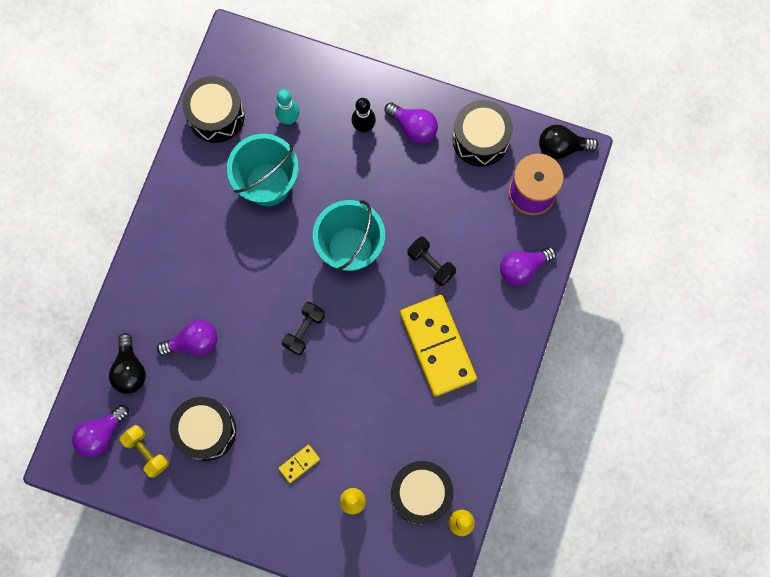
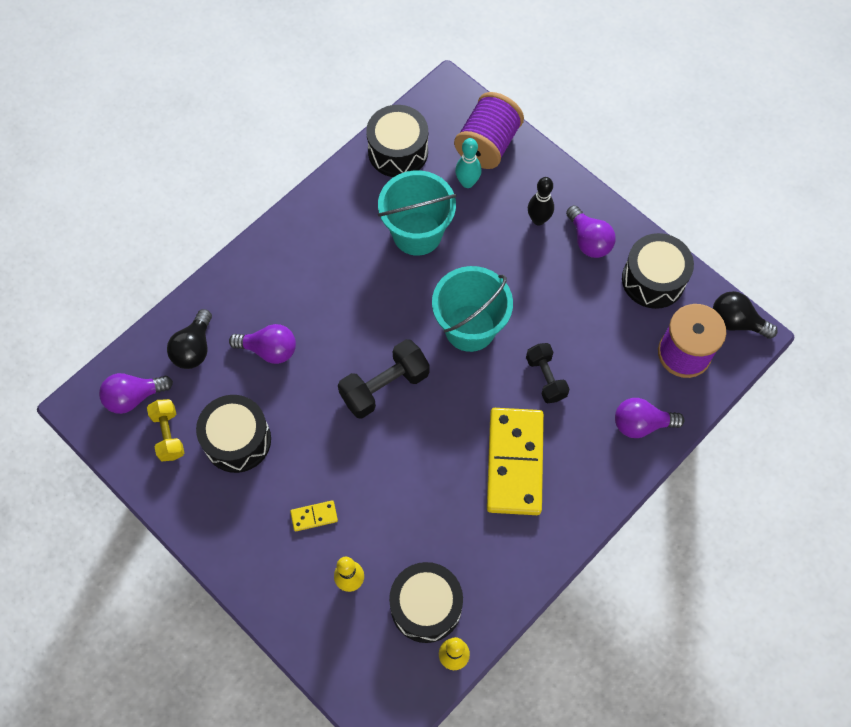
camera: 25 degrees right, 10 degrees down
(290, 76) = (487, 144): none -> purple spool
(304, 330) = (384, 386): black dumbbell -> black dumbbell, size x1.54

